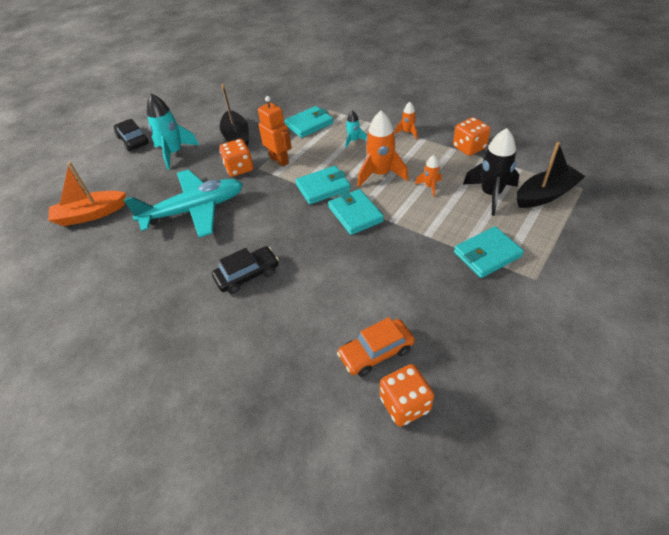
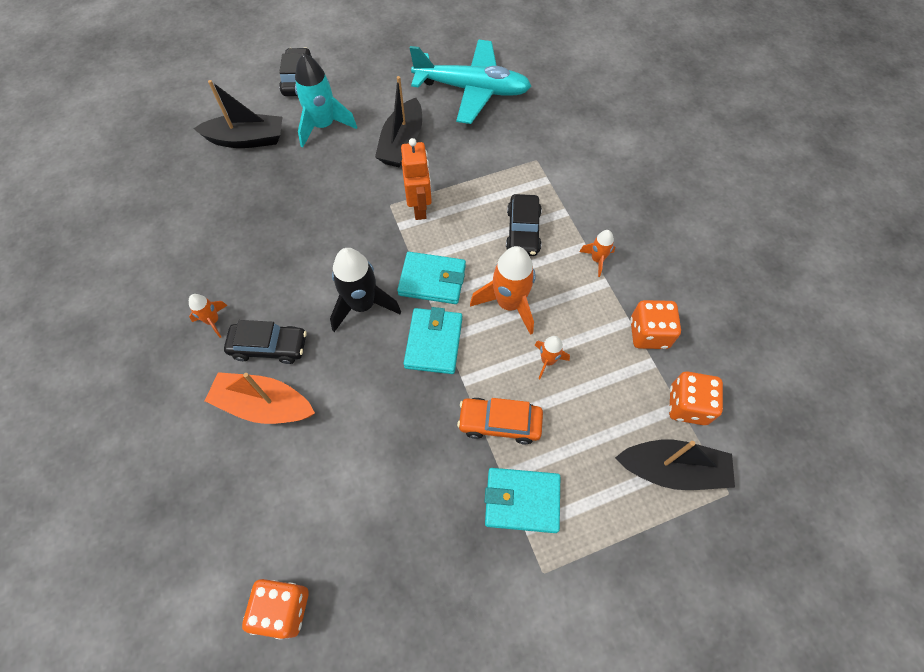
camera: 30 degrees right, 15 degrees up
(90, 214) = (191, 164): orange boat -> orange boat (264, 405)
(123, 183) = (247, 139): none -> black boat
(191, 284) = (213, 321): none -> orange rocket
(195, 210) = (285, 224): turquoise plane -> turquoise plane (472, 89)
(239, 168) = (370, 192): orange dice -> orange dice (687, 405)
(309, 124) = (495, 172): turquoise wallet -> none
(353, 141) = (523, 231): turquoise rocket -> black car
(376, 352) = (307, 531): orange car -> orange car (499, 423)
(490, 194) = (606, 422): black rocket -> black rocket (362, 305)

